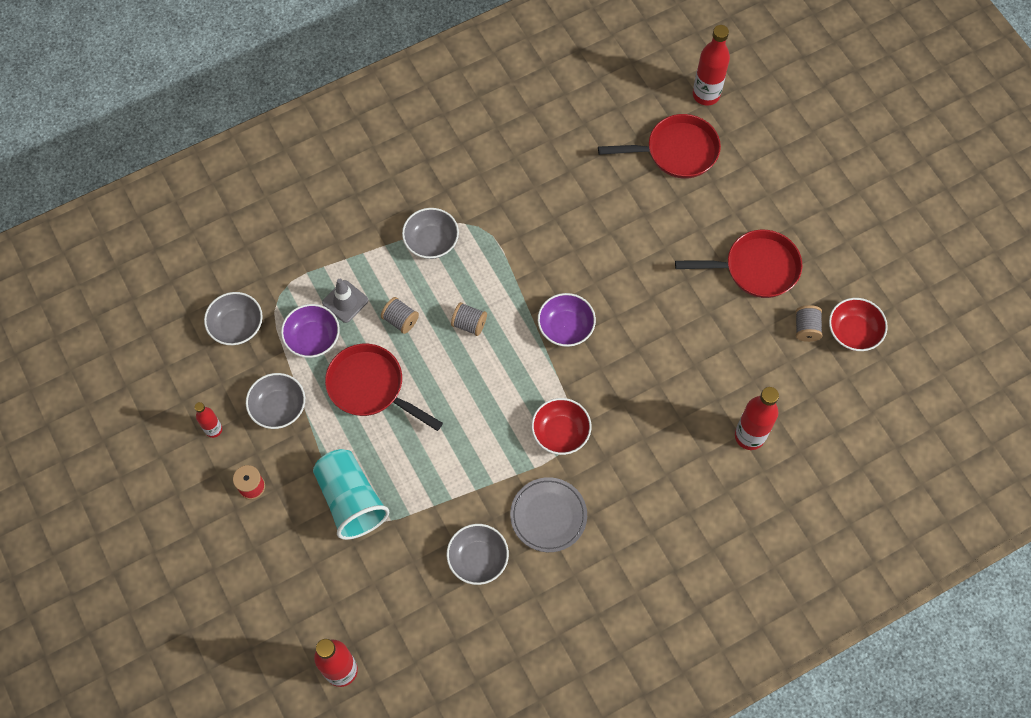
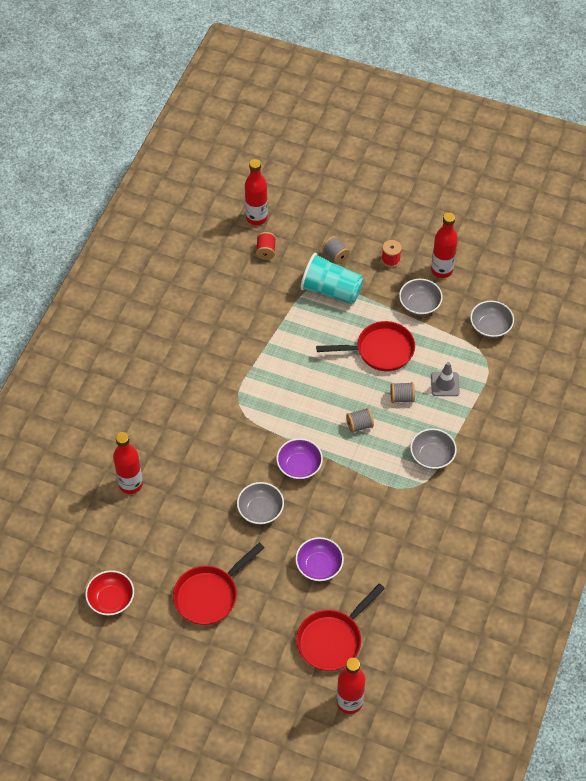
camera: 140 degrees right, 10 degrees down
(213, 429) = (441, 270): red bottle -> red bottle, size x1.75
(313, 338) = (441, 351): purple bowl -> purple bowl (319, 566)
(373, 612) = (266, 251): none -> red spool
(478, 559) = (234, 311): grey bowl -> grey bowl (260, 510)
(548, 516) = (214, 358): grey plate -> none
(560, 432) = (247, 405): red bowl -> none
(806, 328) = (145, 578): grey spool -> grey spool (335, 255)

